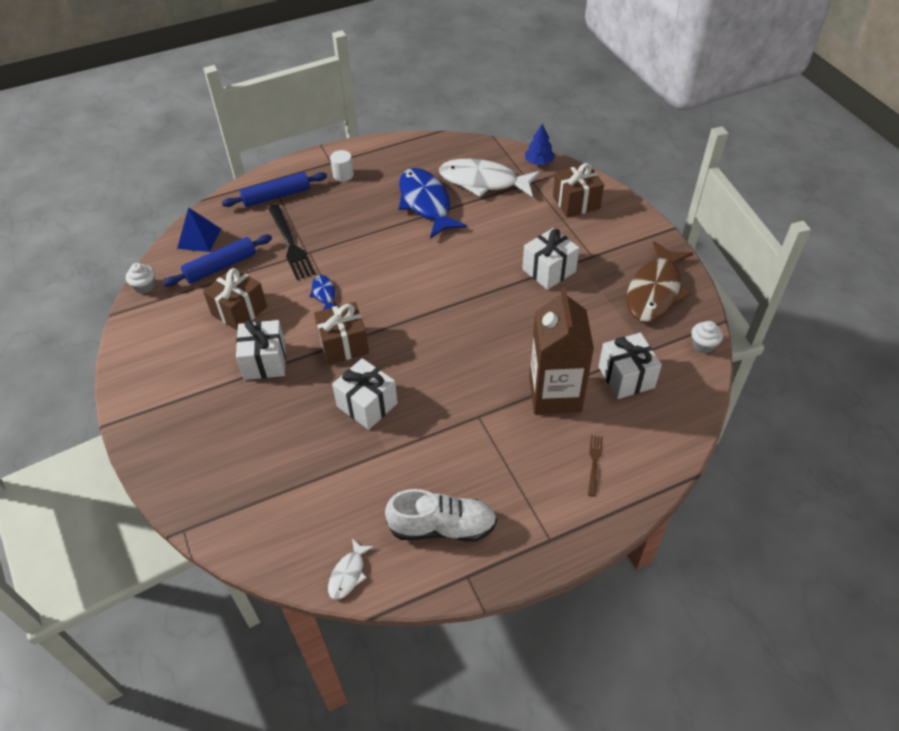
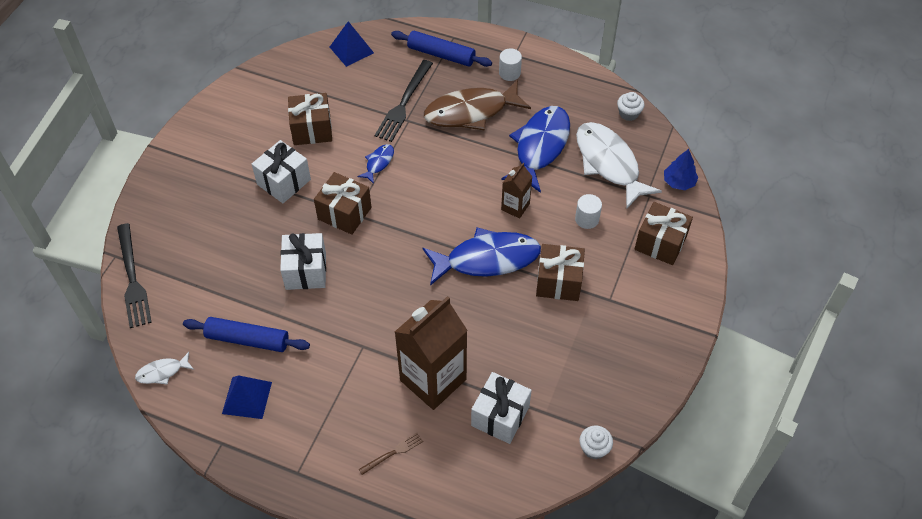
camera: 45 degrees right, 5 degrees up
(145, 286) = (278, 61): white cupcake -> white cupcake (628, 113)
(221, 266) = (339, 84): blue rolling pin -> blue rolling pin (247, 339)
(224, 532) = (132, 279): none -> black fork
(442, 527) = (247, 397): white shoe -> blue pyramid
(459, 249) = (515, 207): none -> brown carton
(485, 293) = (487, 259): none -> blue fish
(514, 222) = (587, 219): none -> white cylinder
(549, 270) = (558, 282): white gift -> brown gift
(655, 291) = (618, 372): brown fish -> brown fish (471, 112)

